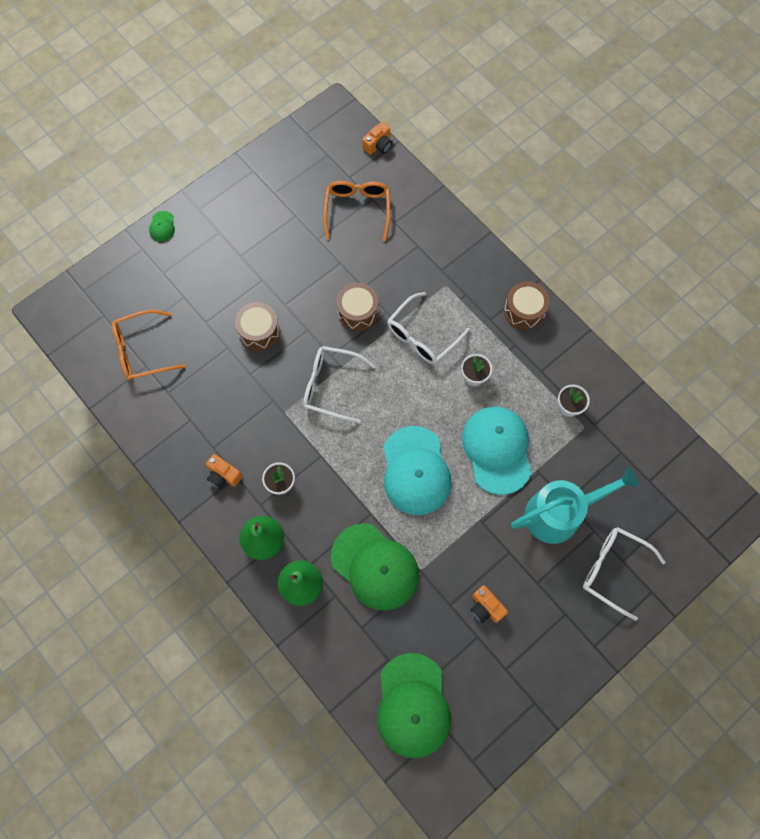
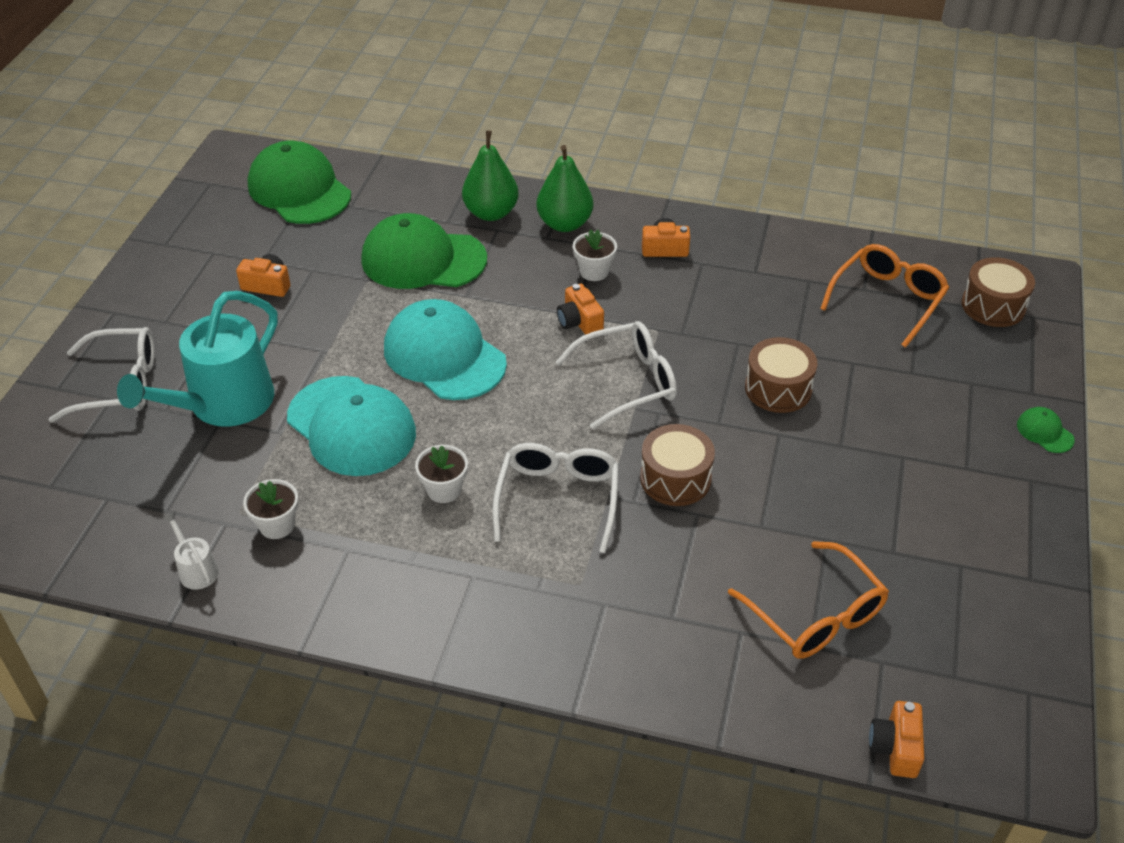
camera: 145 degrees right, 25 degrees down
(322, 447) = (579, 322): none -> orange camera
(524, 311) = (428, 617): brown drum -> brown drum (993, 306)
(620, 404) = (196, 569): none -> white watering can

